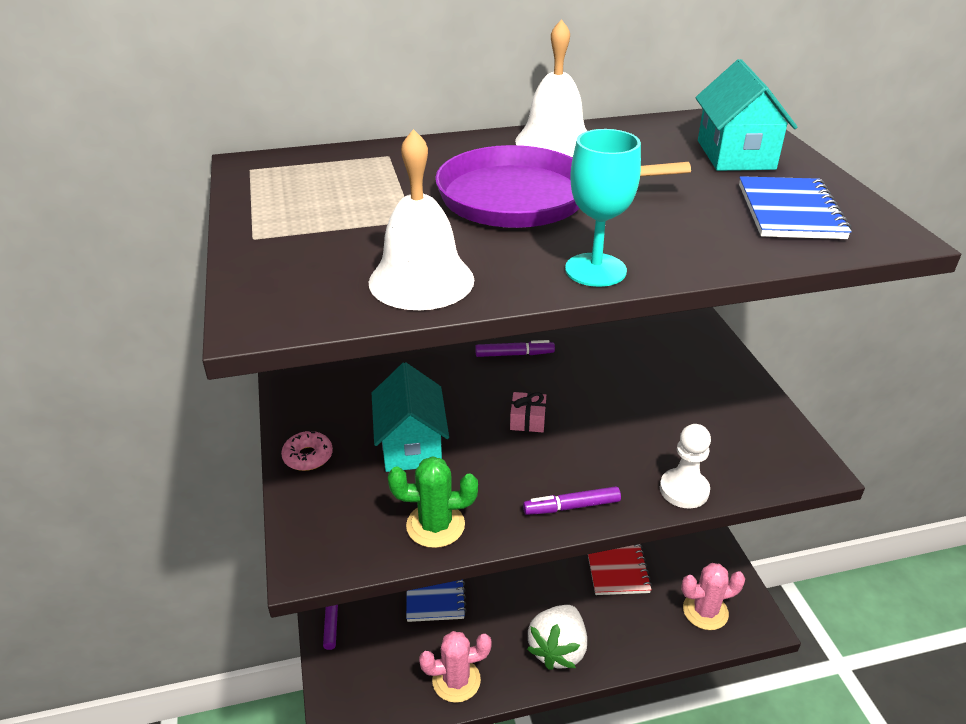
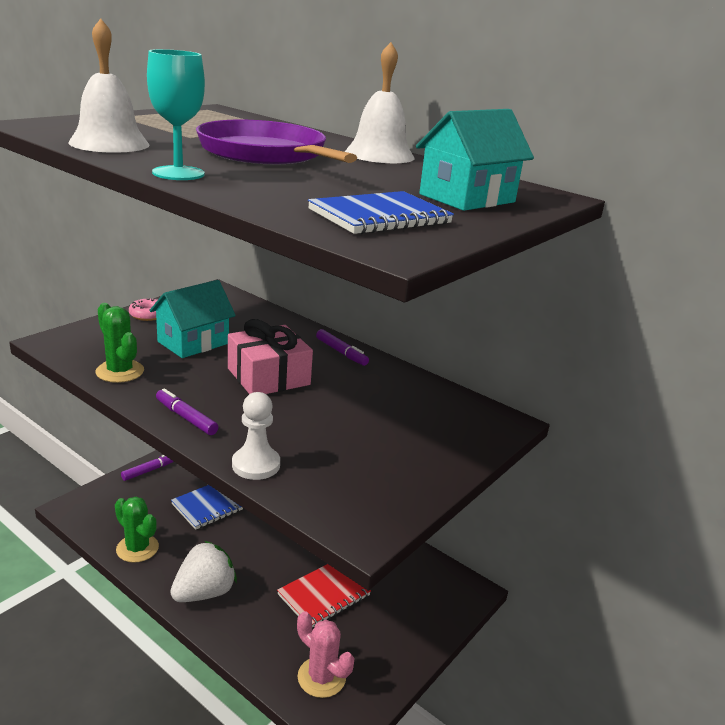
camera: 50 degrees right, 10 degrees down
(456, 680) = (137, 548): pink cactus -> green cactus
(528, 420) = (268, 376): pink gift -> pink gift, size x2.09
(558, 649) = (204, 592): white strawberry -> white strawberry turned 150 degrees clockwise

